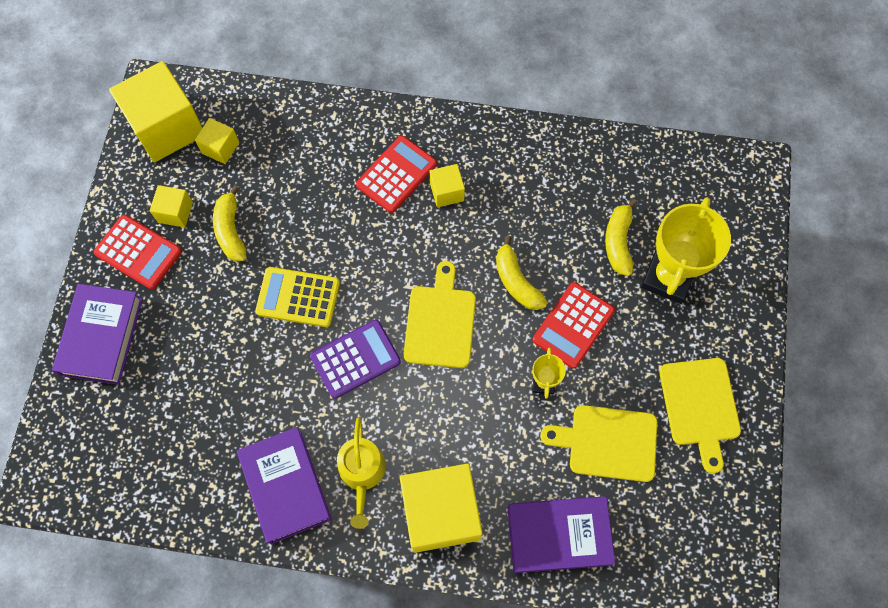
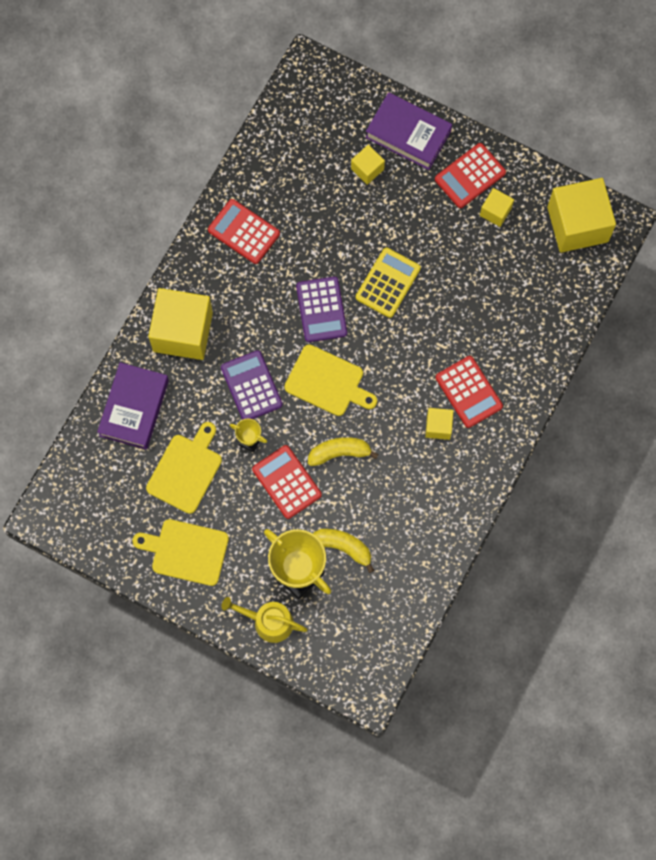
camera: 110 degrees right, 5 degrees up
(220, 148) = (543, 261): yellow cube -> yellow cube (367, 169)
(231, 230) = (464, 249): yellow banana -> none
(286, 486) = (244, 232): purple book -> red calculator
(362, 473) = (232, 287): yellow watering can -> yellow watering can (268, 621)
(477, 405) = (251, 386): none -> purple calculator

